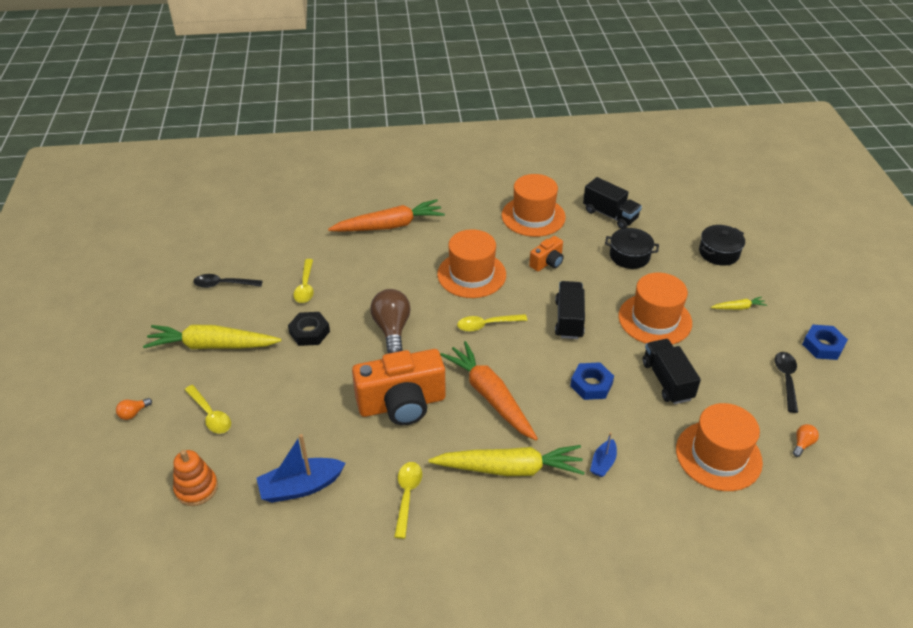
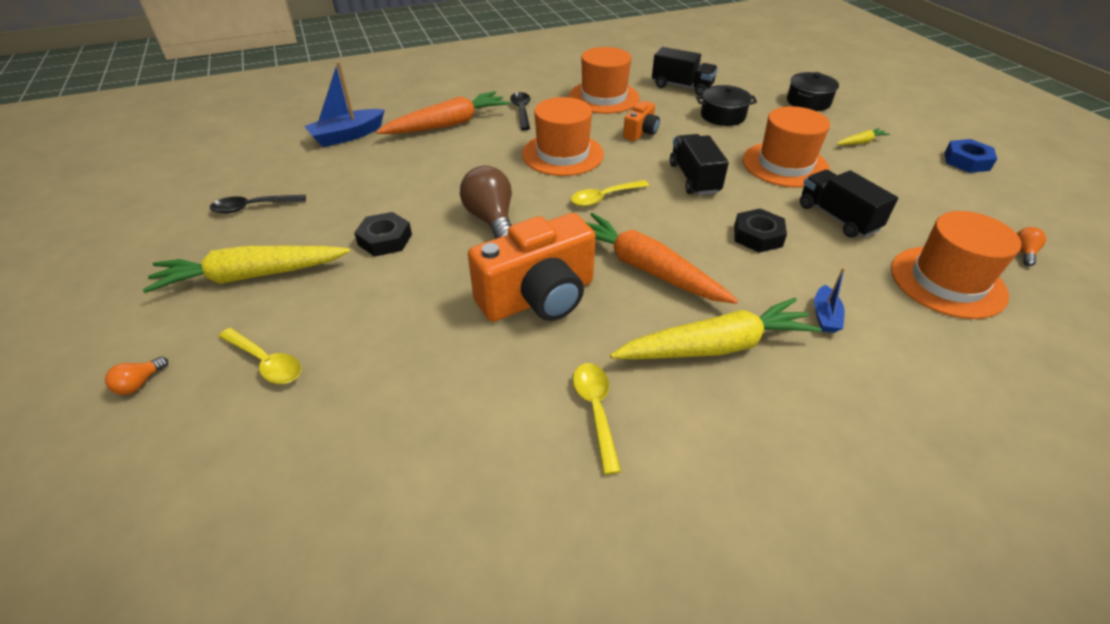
camera: 15 degrees left, 0 degrees up
(196, 488) = (263, 472): orange stacking toy -> none
(301, 487) = (433, 433): blue boat -> blue boat (347, 136)
(305, 287) = (364, 194): yellow spoon -> none
(591, 384) = (757, 236): blue nut -> black nut
(786, 379) = (956, 195): black spoon -> black spoon (521, 111)

